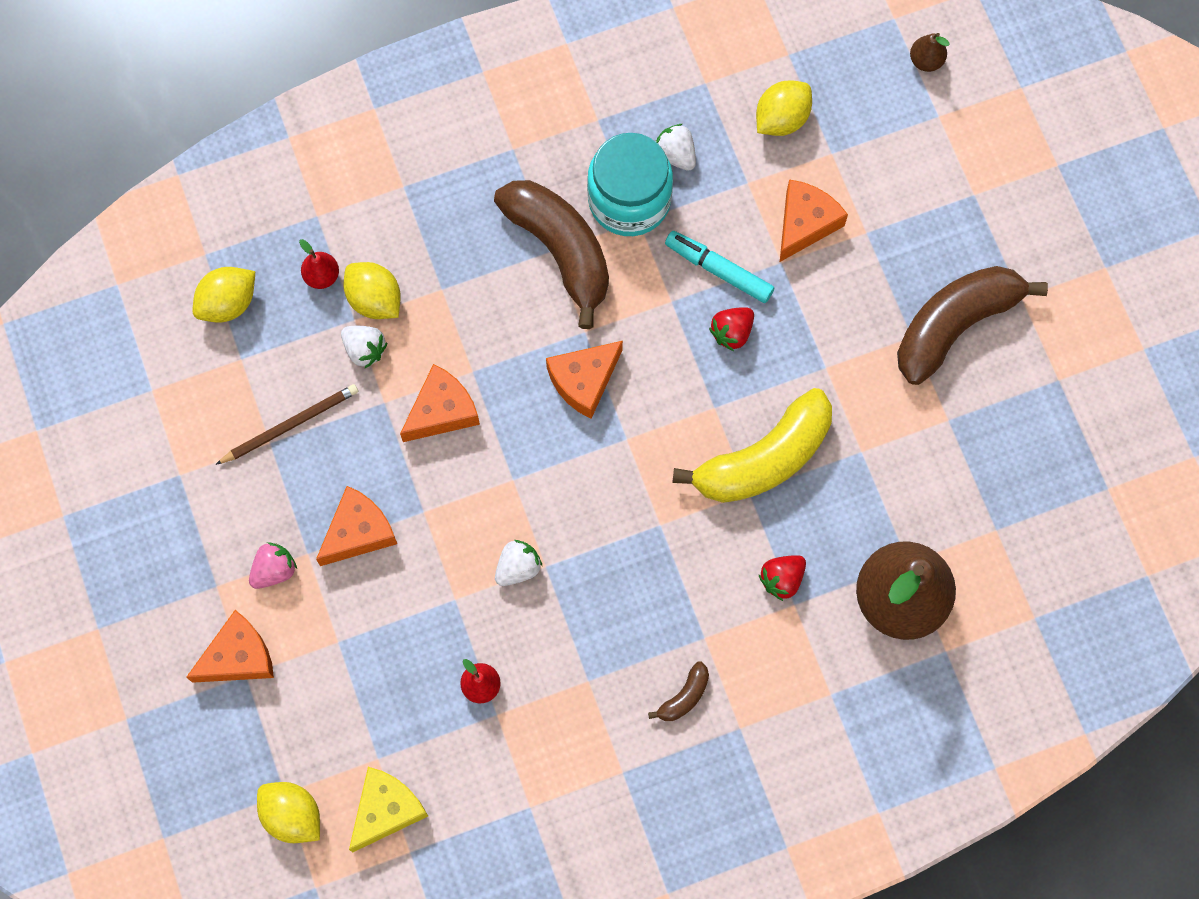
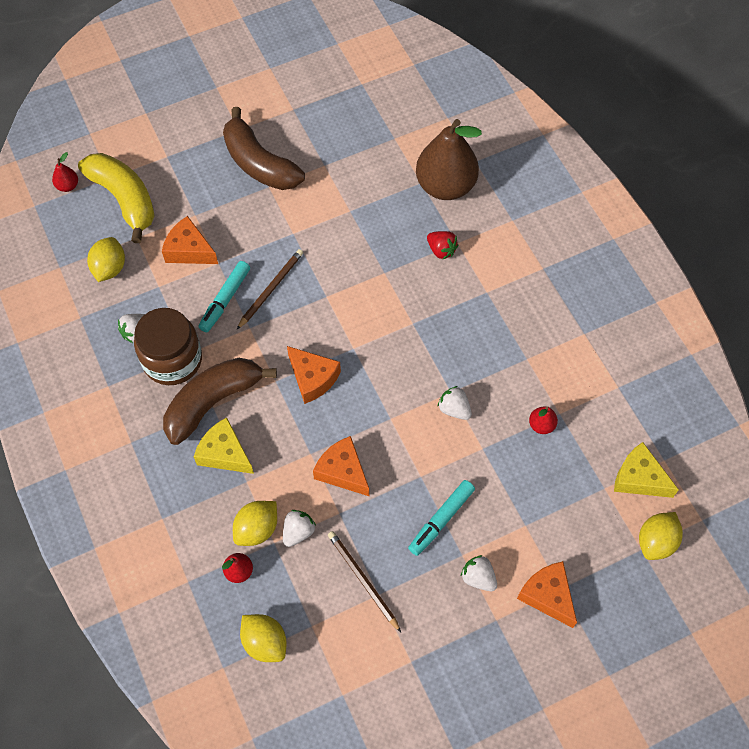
camera: 95 degrees left, 10 degrees down
(274, 570) = (478, 577): pink strawberry -> white strawberry
(358, 532) = (441, 520): orange cheese -> turquoise marker
(484, 263) = (224, 453): none -> yellow cheese
(629, 200) = (172, 360): turquoise jar -> brown jar
(684, 696) = (528, 301): brown banana -> none
(732, 332) = (271, 289): red strawberry -> brown pencil
(764, 459) = (360, 265): yellow banana -> yellow banana (124, 199)
(781, 119) = (110, 268): yellow lemon -> yellow lemon turned 60 degrees clockwise
(926, 60) = (68, 186): brown pear -> red pear

